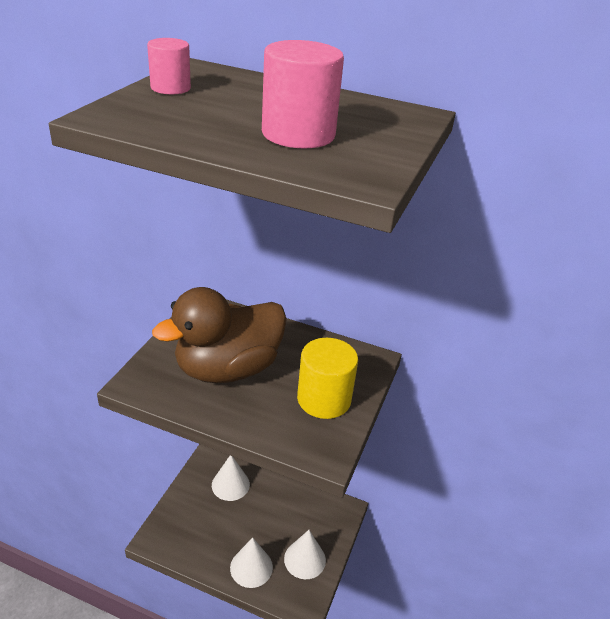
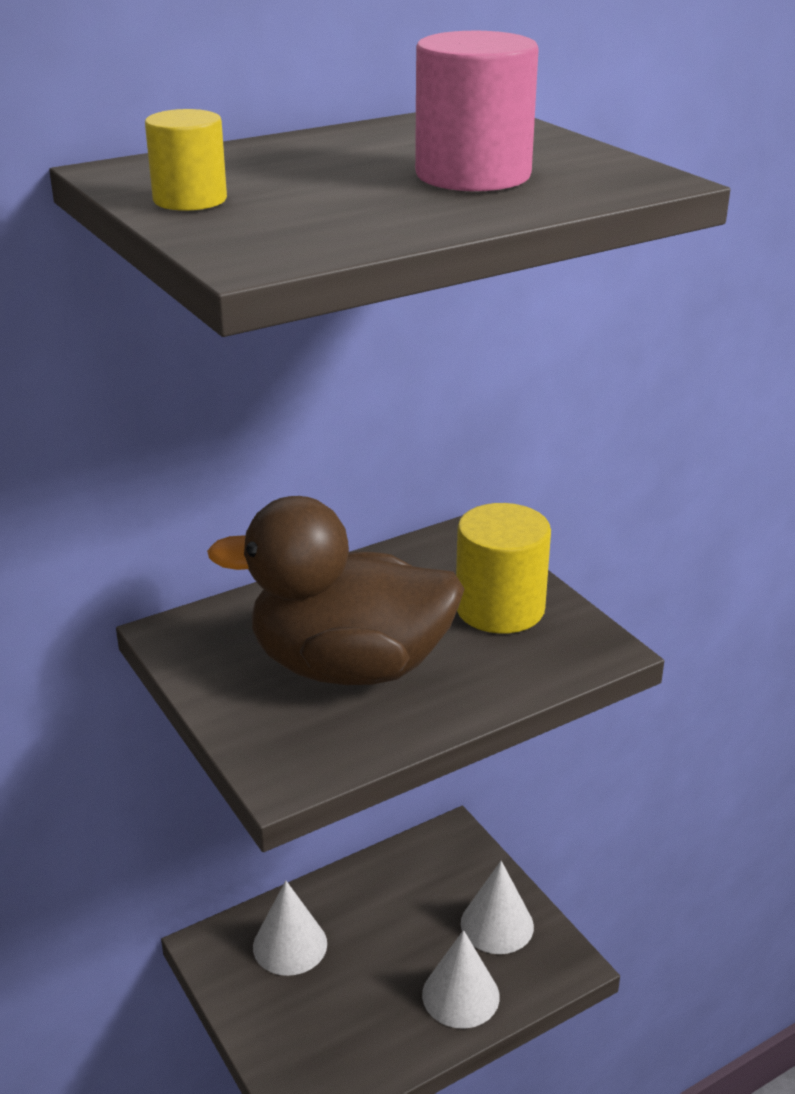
camera: 50 degrees left, 5 degrees down
(170, 88) = (190, 200): pink cylinder -> yellow cylinder
(227, 368) = (349, 667): brown duck -> brown duck turned 90 degrees clockwise

